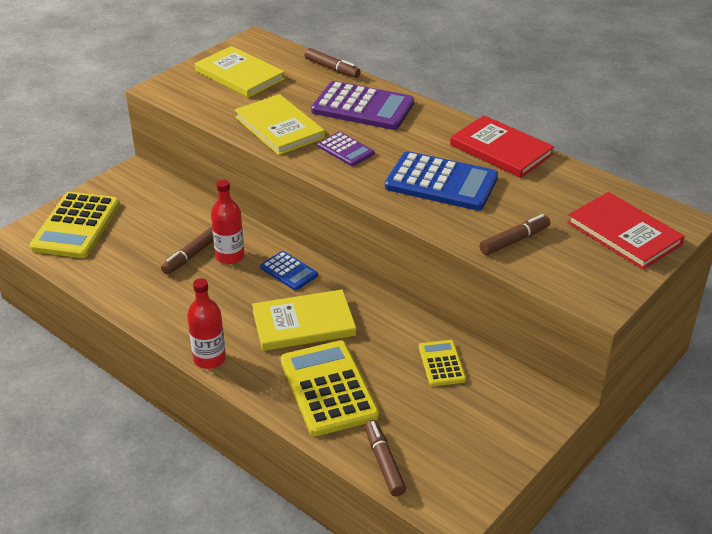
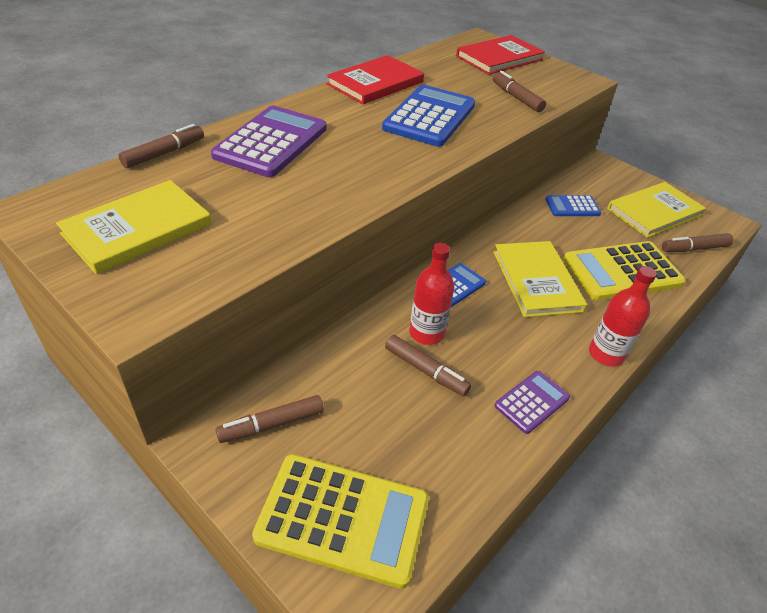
camera: 90 degrees left, 5 degrees up
(145, 194) = (271, 424): none -> brown marker
(279, 127) = (301, 203): yellow book -> yellow book (654, 212)
(345, 150) = (362, 161): purple calculator -> purple calculator (532, 402)
(441, 363) = (572, 207): yellow calculator -> blue calculator

